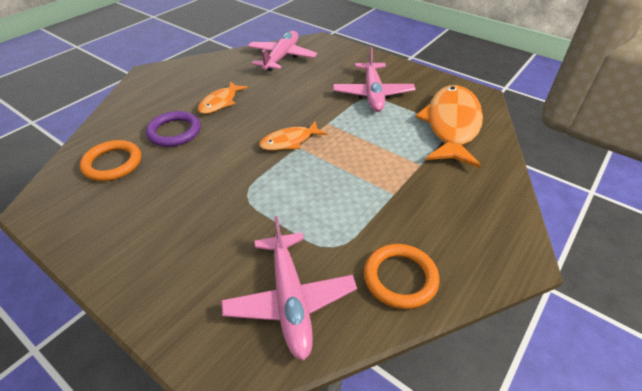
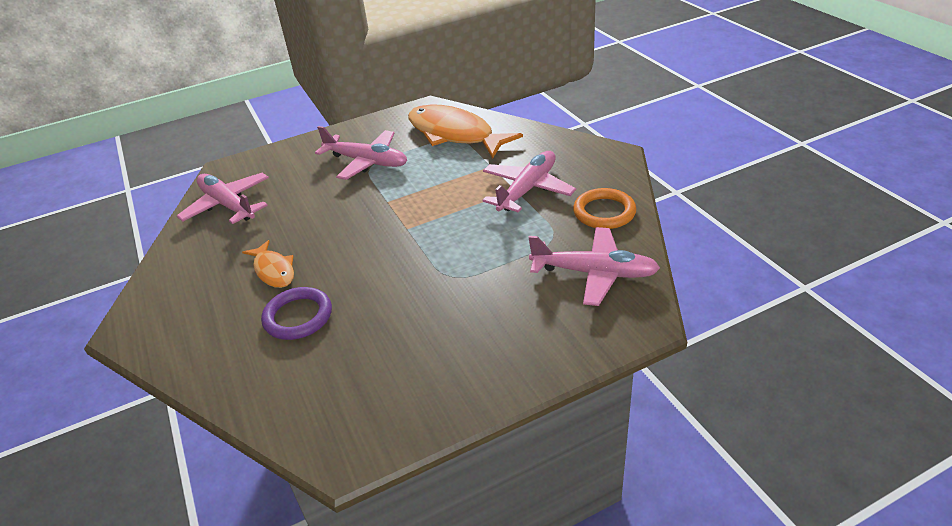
camera: 60 degrees left, 5 degrees down
(112, 163) = (314, 378): orange ring -> none
(289, 141) = (394, 232): orange fish -> none
(400, 202) = (527, 189): none -> pink plane

